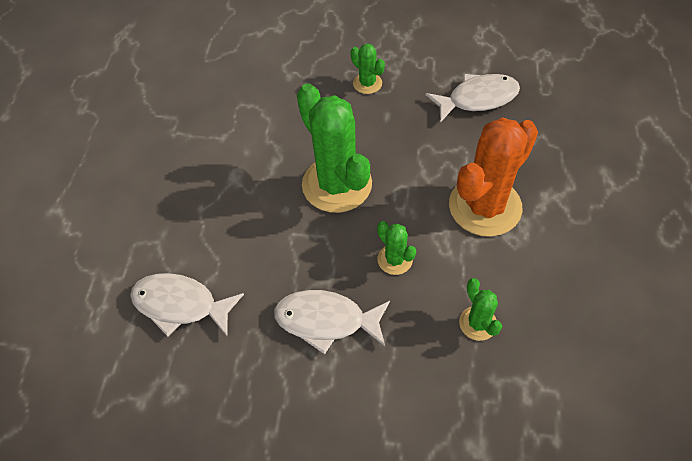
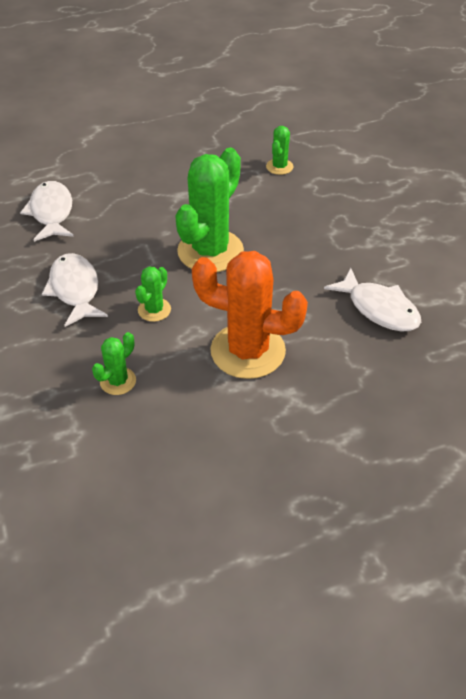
camera: 60 degrees right, 10 degrees down
(367, 83) = (338, 231): green cactus -> green cactus (279, 167)

